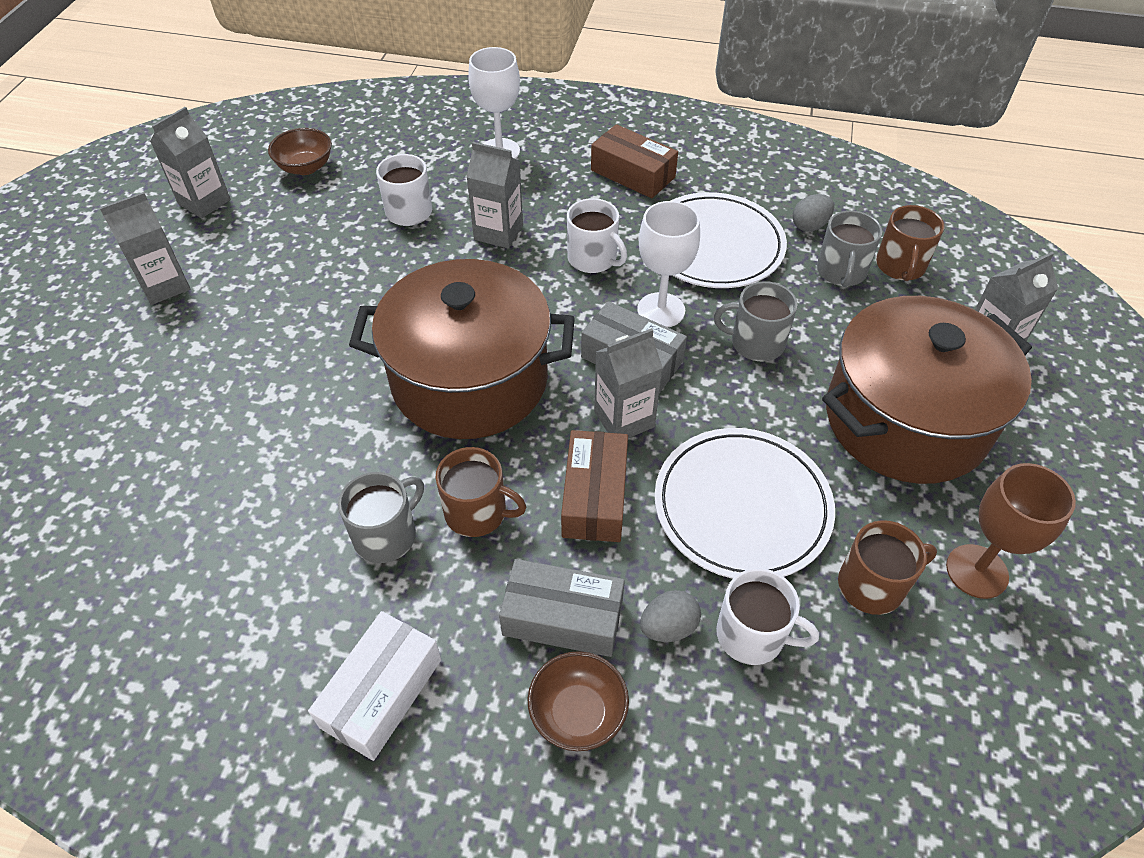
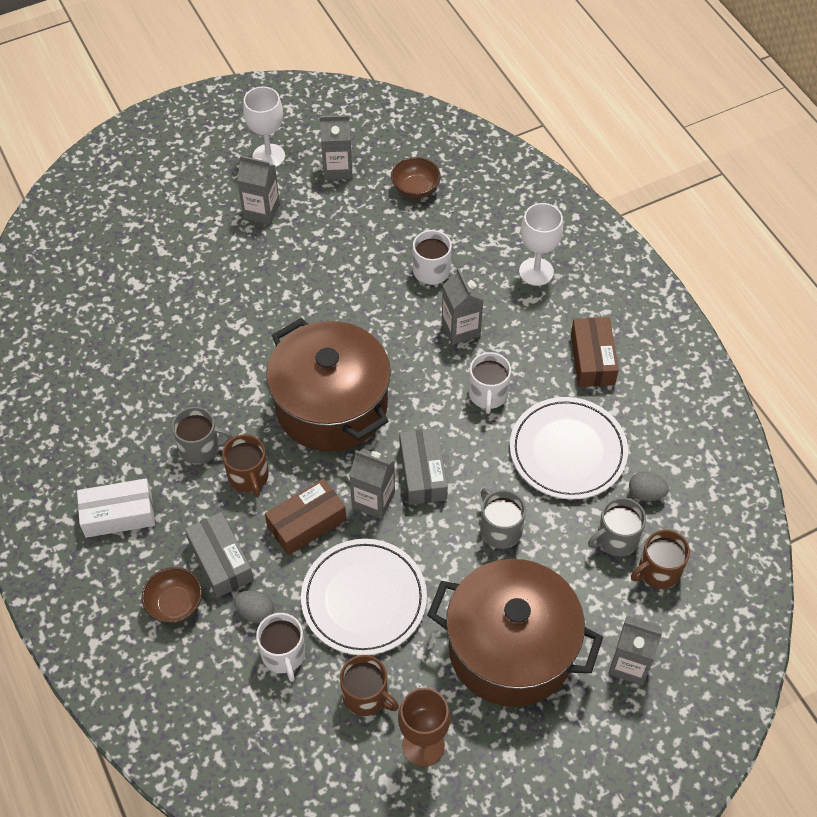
camera: 50 degrees right, 5 degrees up
(661, 310) = (478, 461): white goblet -> white goblet (268, 156)

